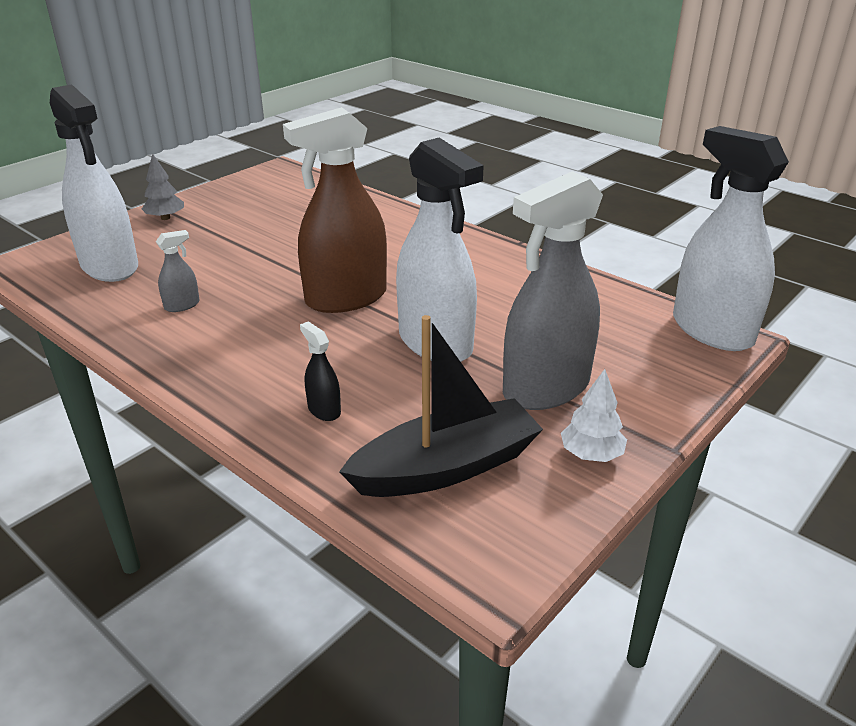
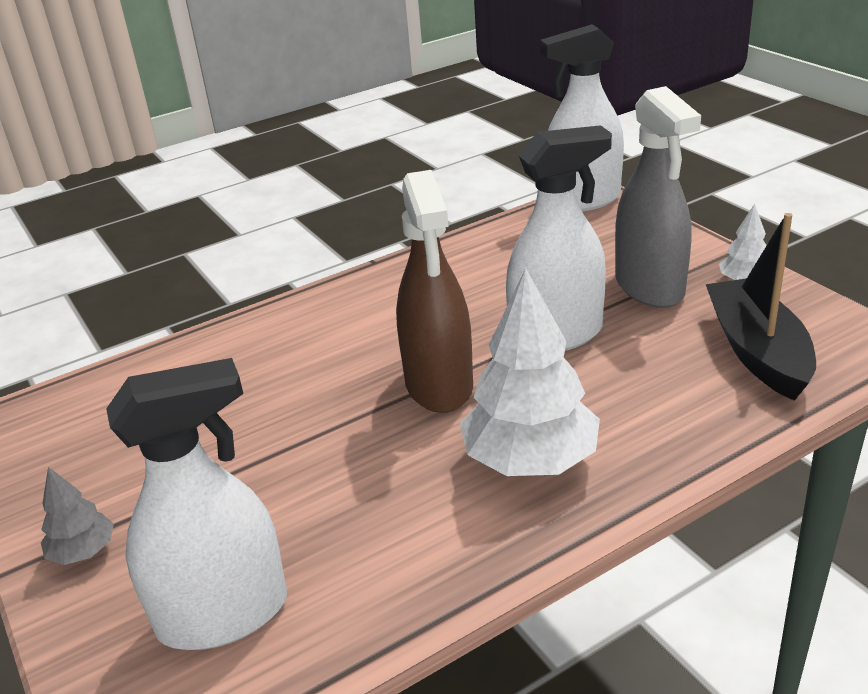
camera: 70 degrees left, 0 degrees up
(182, 305) = (392, 525): grey spray bottle -> none
(254, 350) = (530, 460): none -> white tree
(324, 410) = (660, 414): black spray bottle -> none

